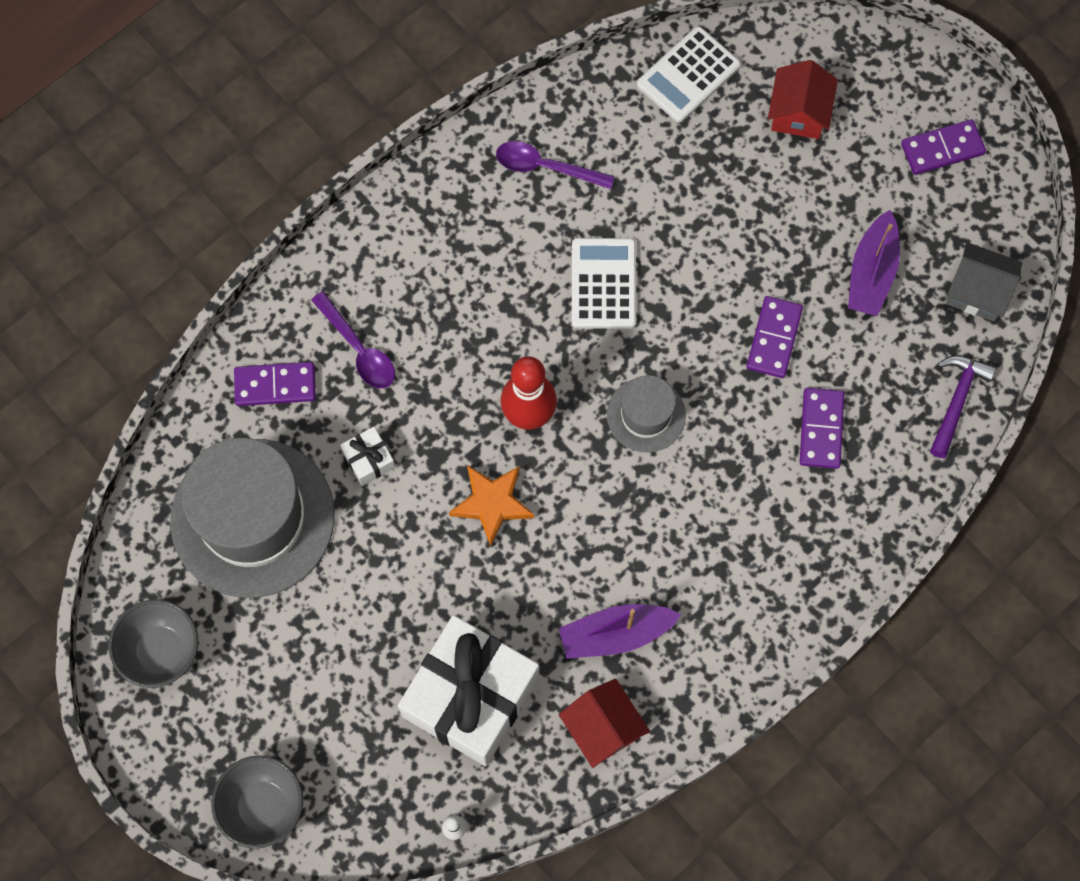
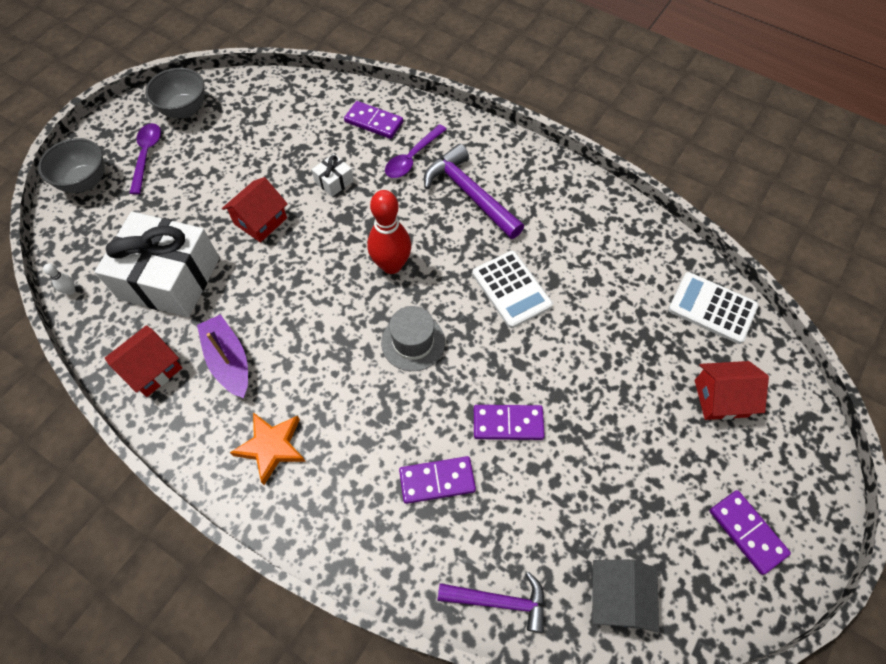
camera: 75 degrees right, 10 degrees down
(252, 518) = (280, 132): grey hat -> none
(275, 385) = (373, 122): purple domino -> purple domino turned 45 degrees counterclockwise
(409, 568) = (260, 221): none -> red house
(443, 292) = (469, 194): none -> purple hammer
(492, 503) = (318, 258): orange star -> orange star (272, 447)
(545, 167) = (590, 231): purple spoon -> purple spoon (147, 155)
(603, 284) = (511, 289): white calculator -> white calculator turned 75 degrees clockwise
(871, 273) = (598, 493): purple boat -> none

